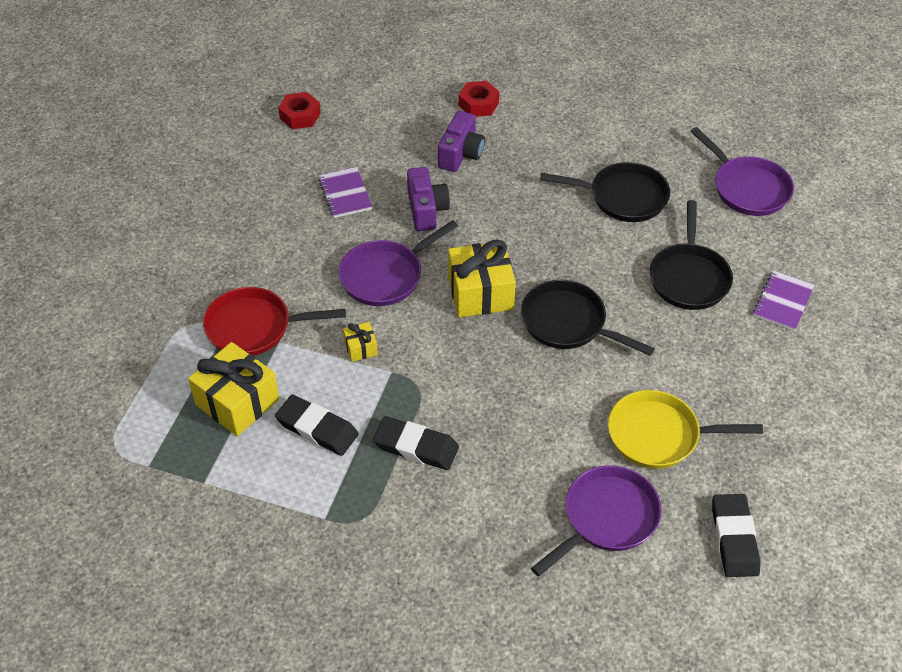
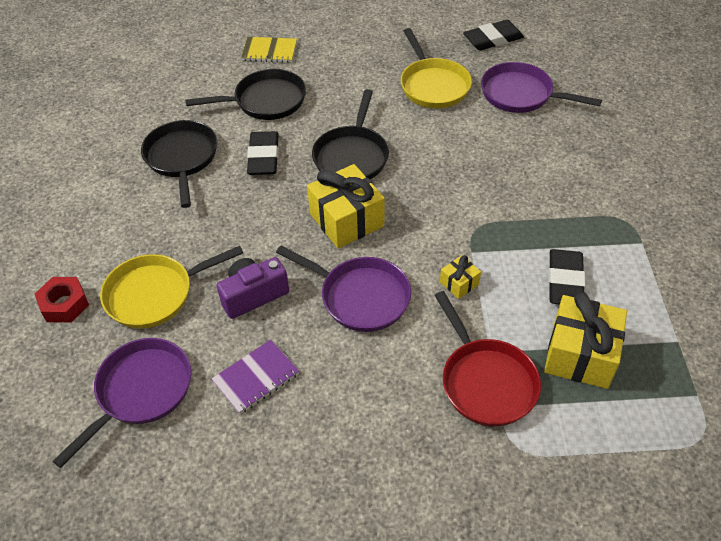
camera: 110 degrees left, 0 degrees up
(300, 116) = (127, 487): red nut -> none
(416, 447) = (535, 210): black eraser -> black eraser (263, 157)
(461, 154) = (155, 294): purple camera -> yellow pan
(747, 188) = (144, 89): purple pan -> purple pan (140, 392)
(782, 302) = (269, 51): purple notebook -> yellow notebook

